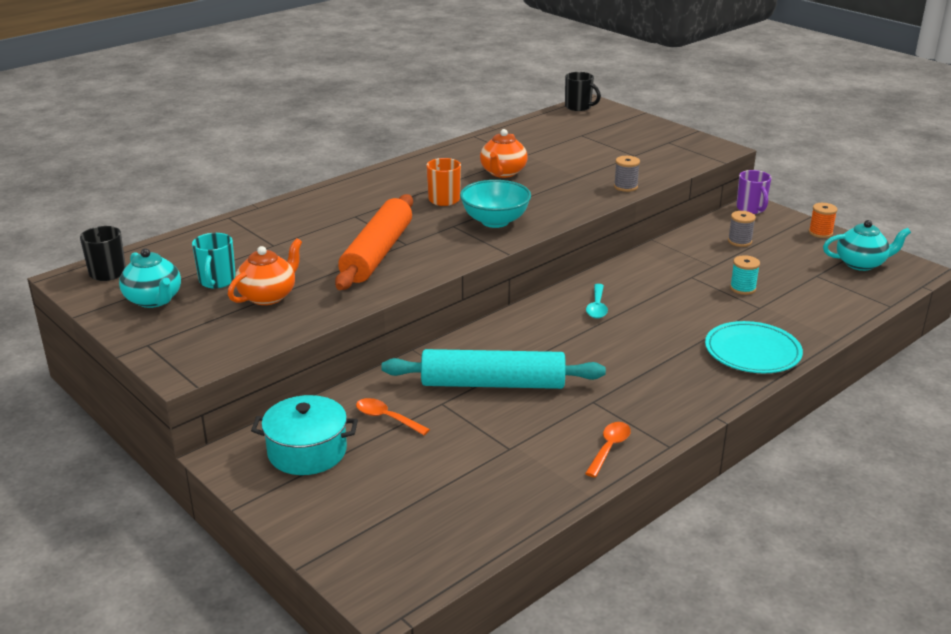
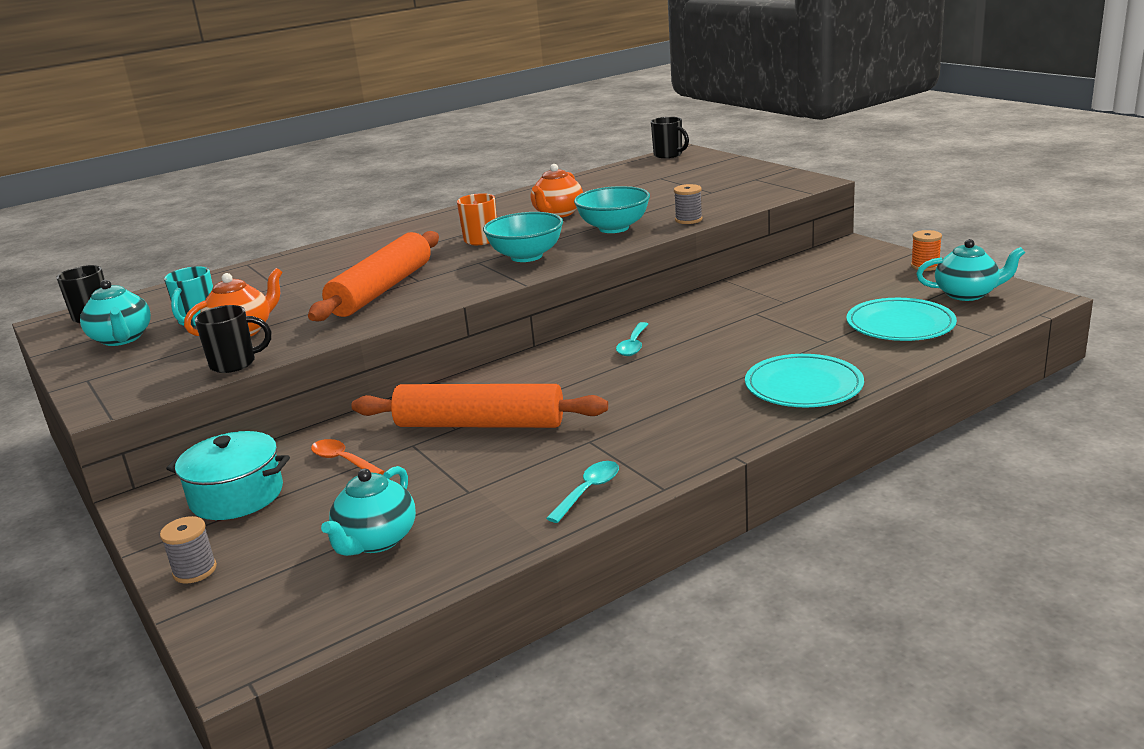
camera: 10 degrees right, 5 degrees down
(280, 331) = (235, 364): none -> black mug
(450, 493) = (376, 540): none -> turquoise teapot
(492, 384) = (480, 424): turquoise rolling pin -> orange rolling pin
(562, 193) = (614, 228): none -> turquoise bowl
(609, 448) = (588, 491): orange spoon -> turquoise spoon
(739, 241) = (824, 277): grey spool -> grey spool (195, 570)
(742, 288) = (813, 323): turquoise spool -> none
(751, 209) = (849, 246): purple mug -> none
(814, 293) = (900, 325): none -> turquoise plate

